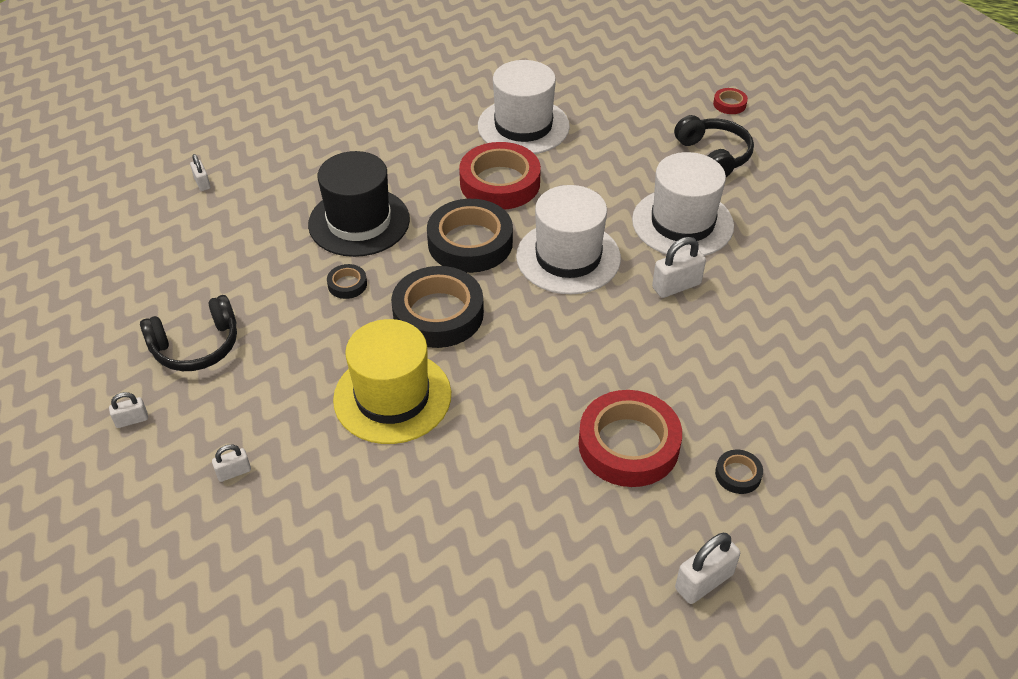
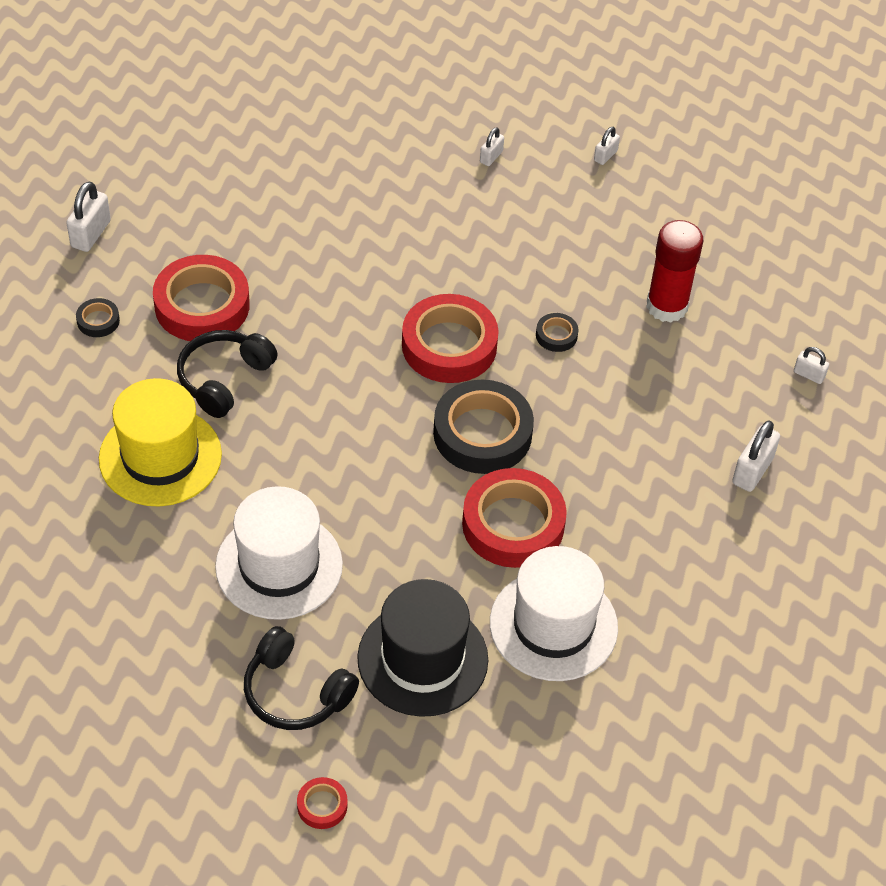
camera: 145 degrees right, 5 degrees up
(196, 346) = (623, 226): black headphones -> black headphones (224, 379)
(240, 268) = (667, 306): none -> red glue stick
(359, 222) = (611, 405): black hat -> black hat (422, 659)
(392, 397) = (424, 258): yellow hat -> yellow hat (160, 457)
(438, 314) = (449, 345): black tape -> red tape
(568, 257) = (372, 463): white hat -> none
(676, 286) = (243, 480): white padlock -> white padlock (752, 471)

